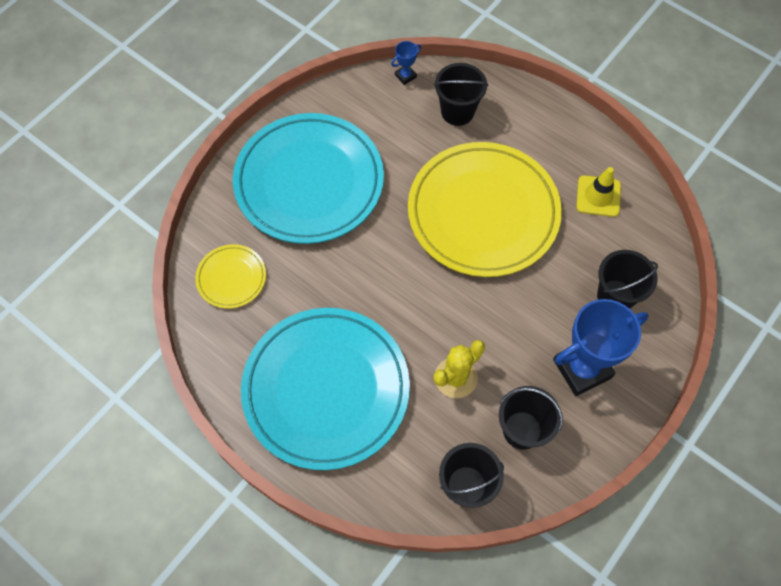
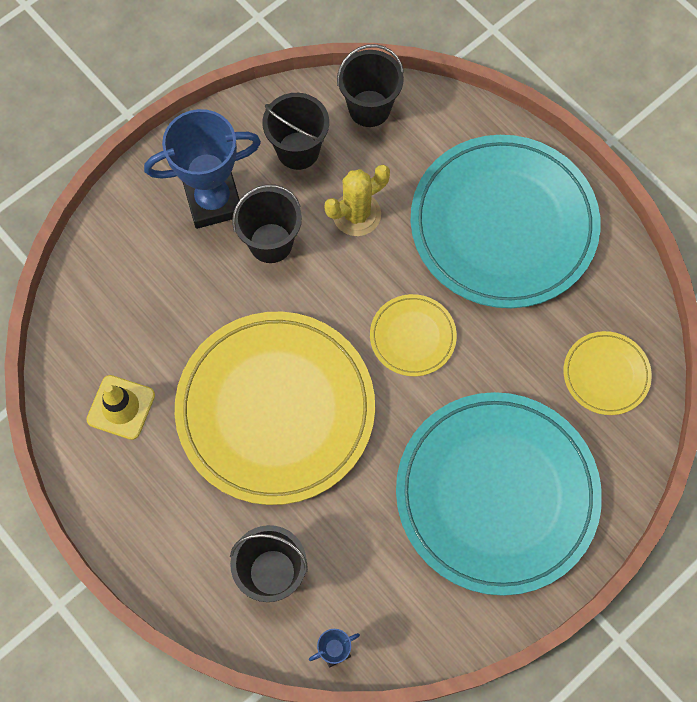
camera: 170 degrees left, 5 degrees up
(389, 282) = (412, 337): none -> yellow plate
(615, 296) = (147, 275): black bucket -> black bucket (271, 243)

